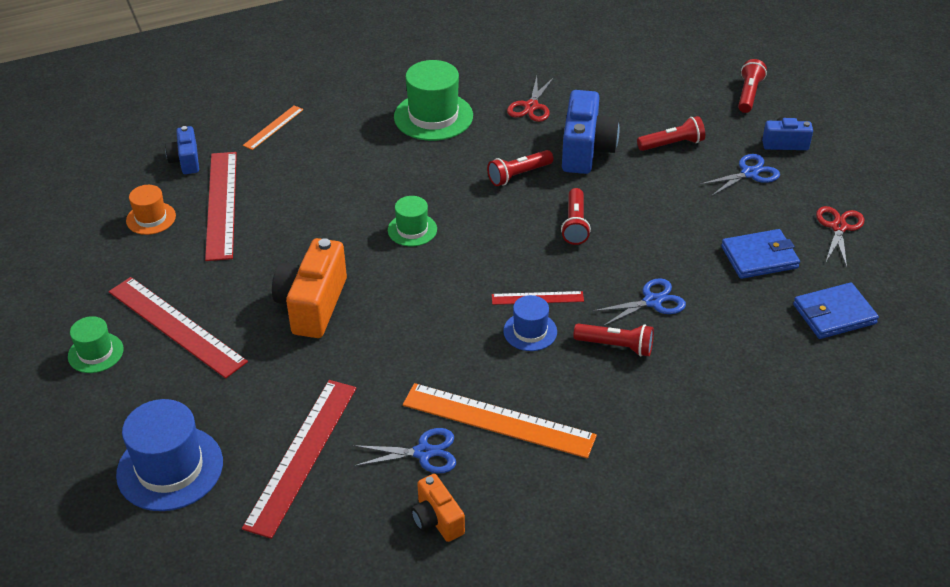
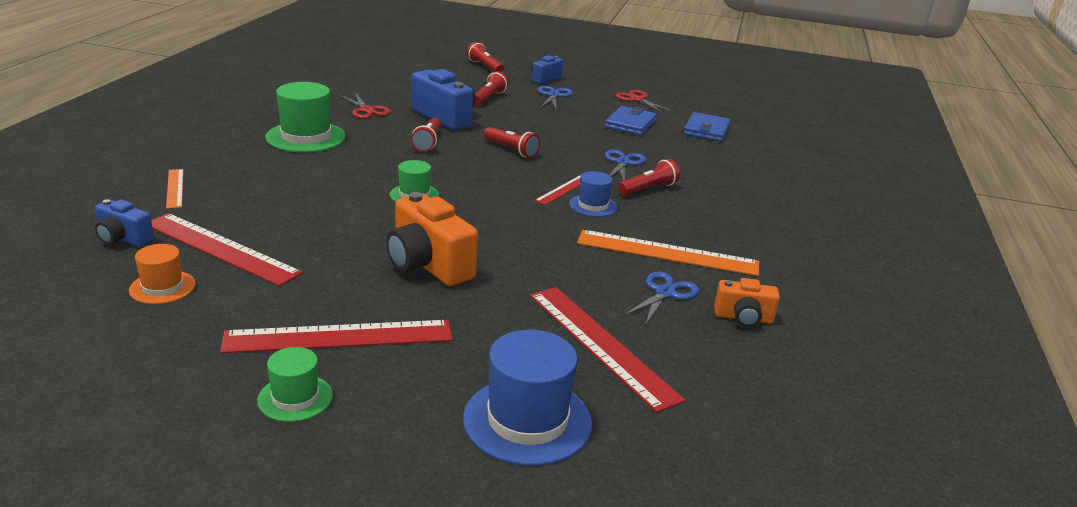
camera: 55 degrees left, 15 degrees down
(498, 420) = (667, 253): orange ruler -> orange ruler turned 45 degrees clockwise

